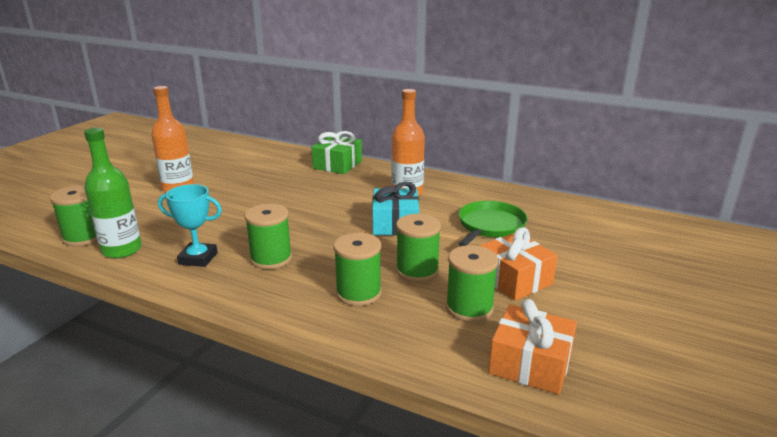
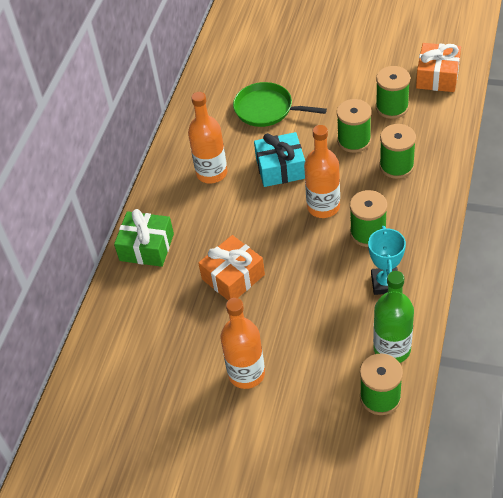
camera: 95 degrees left, 25 degrees up
(326, 239) = (323, 207): none -> orange bottle
(514, 279) = (347, 89): orange gift -> orange gift (233, 277)

